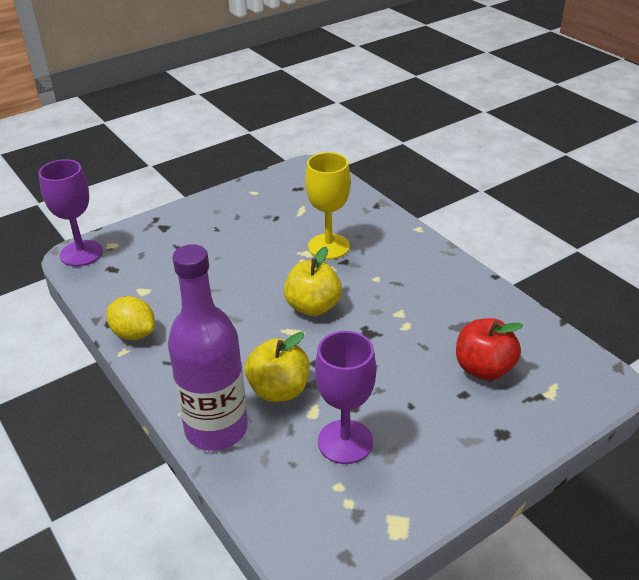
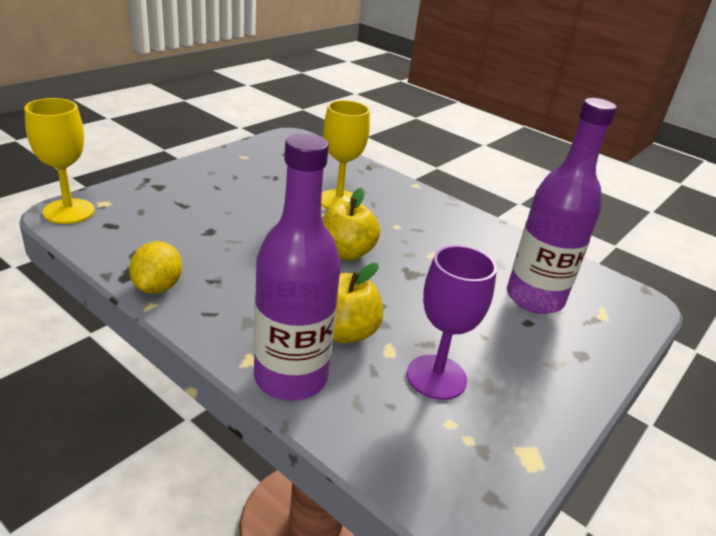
camera: 20 degrees left, 5 degrees down
(81, 253) = (69, 211): purple goblet -> yellow goblet
(134, 334) = (158, 287): yellow lemon -> yellow lemon turned 75 degrees clockwise
(484, 368) = (534, 298): red apple -> purple bottle

